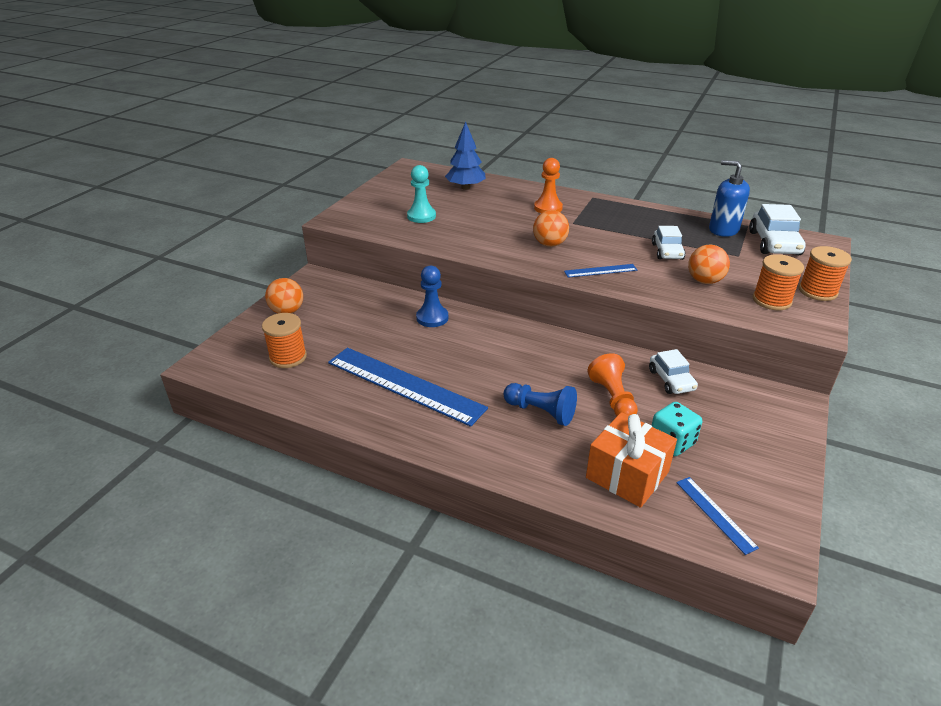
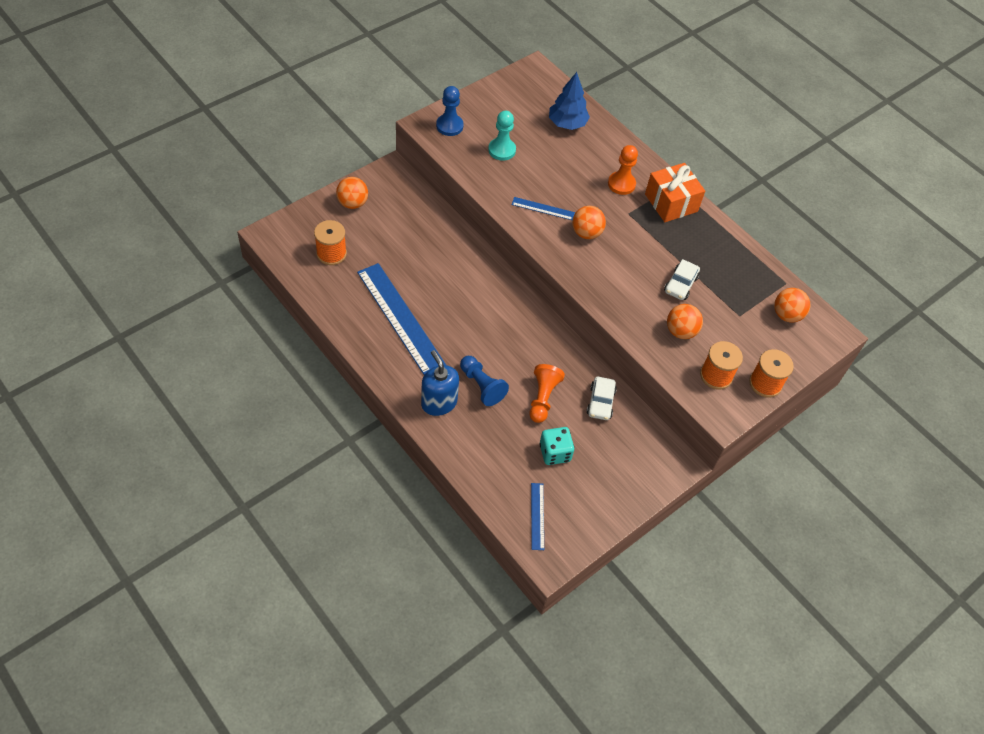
camera: 20 degrees right, 20 degrees up
(432, 318) = (460, 259): blue pawn -> blue pawn (449, 126)
(600, 270) = (604, 282): blue ruler -> blue ruler (543, 208)
(627, 475) = (502, 462): orange gift -> orange gift (671, 203)
(723, 229) = (757, 279): blue soap dispenser -> blue soap dispenser (439, 403)
(774, 243) = (786, 315): white car -> orange ball

